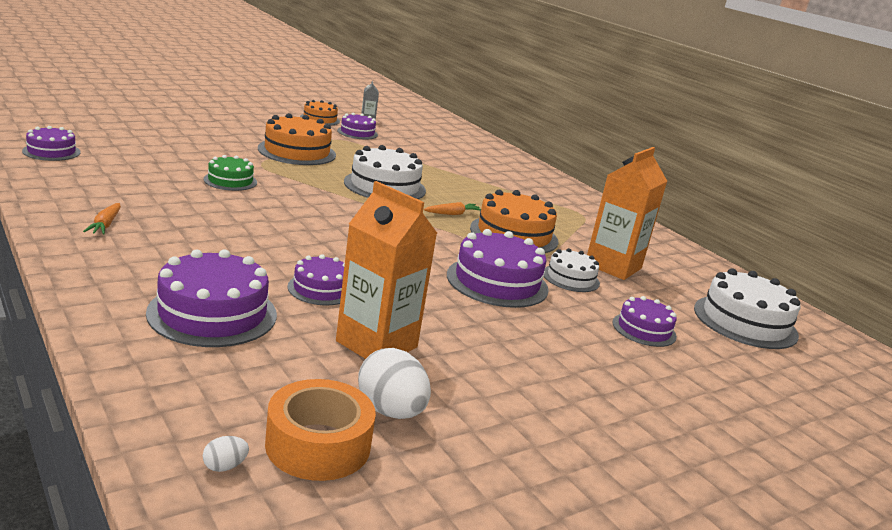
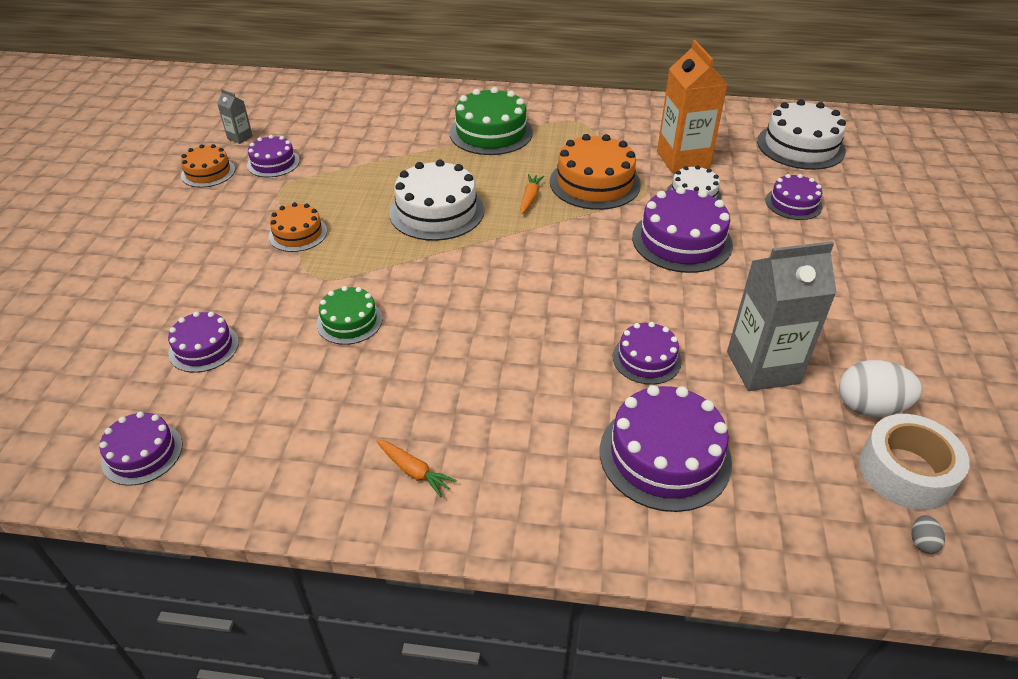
camera: 45 degrees left, 20 degrees up
(157, 148) = (204, 347): none -> purple cake
(224, 466) = (922, 542): white egg -> grey egg
(297, 151) = (298, 233): orange cake -> orange cake, size x0.59
(318, 445) = (906, 472): orange tape -> white tape
(376, 344) = (762, 367): orange carton -> grey carton
(508, 188) = (491, 132): none -> green cake

